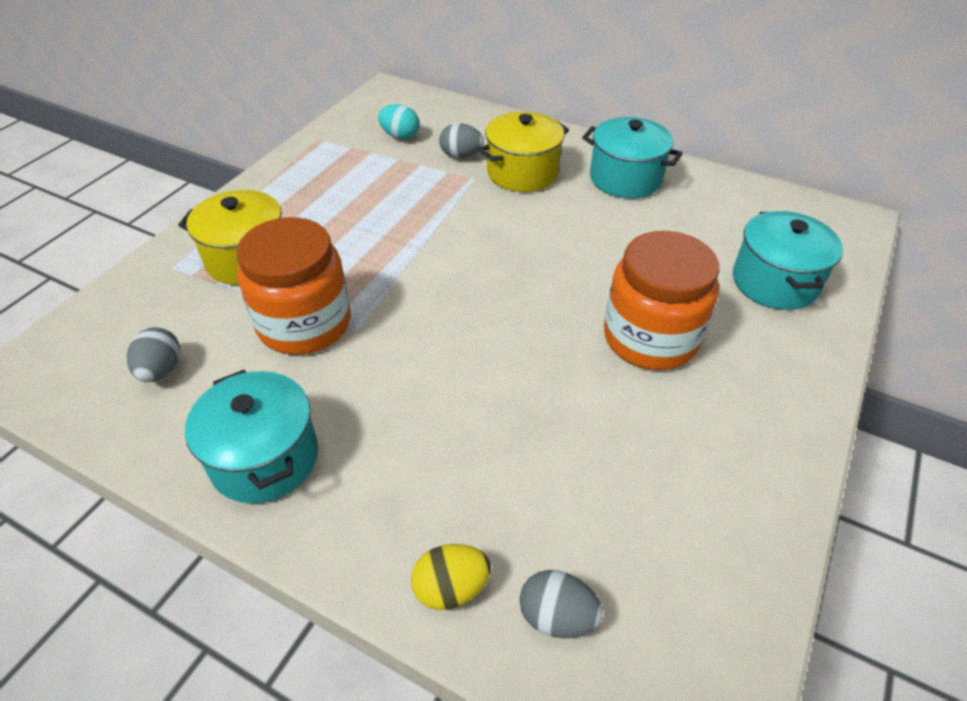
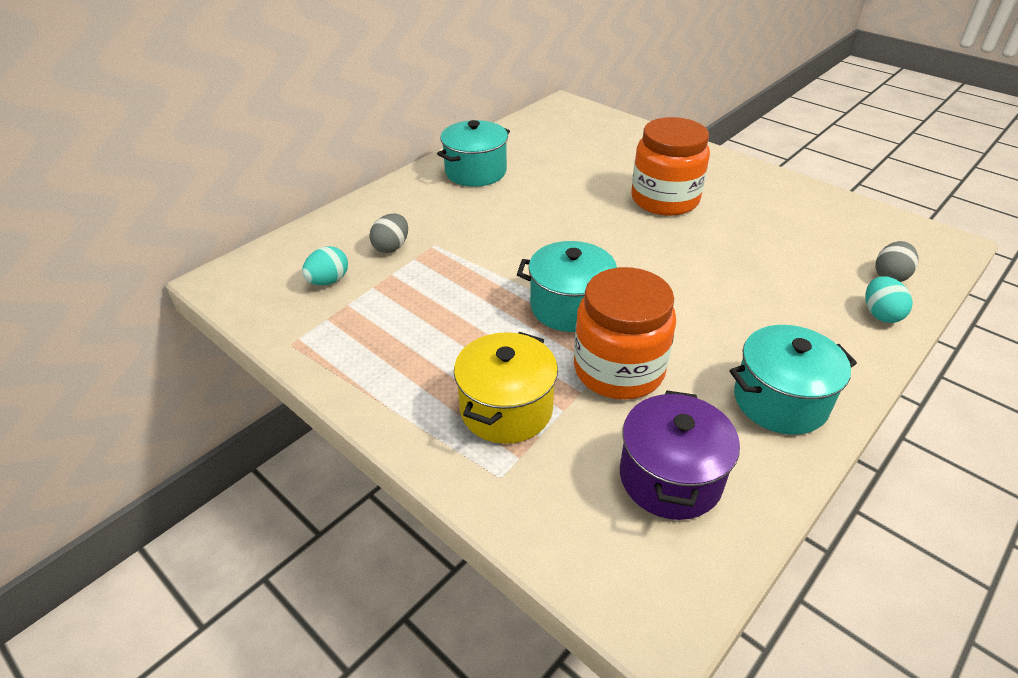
camera: 75 degrees left, 5 degrees down
(161, 370) = (670, 477): grey egg -> purple pot
(451, 588) = (880, 314): yellow egg -> turquoise egg
(522, 173) = (440, 218): yellow pot -> none
(774, 282) = (619, 144): turquoise pot -> turquoise pot (570, 307)

